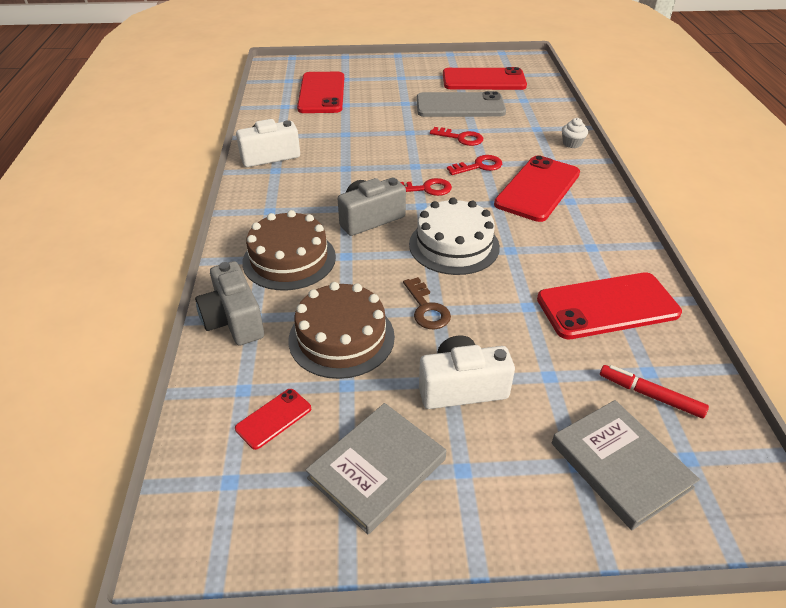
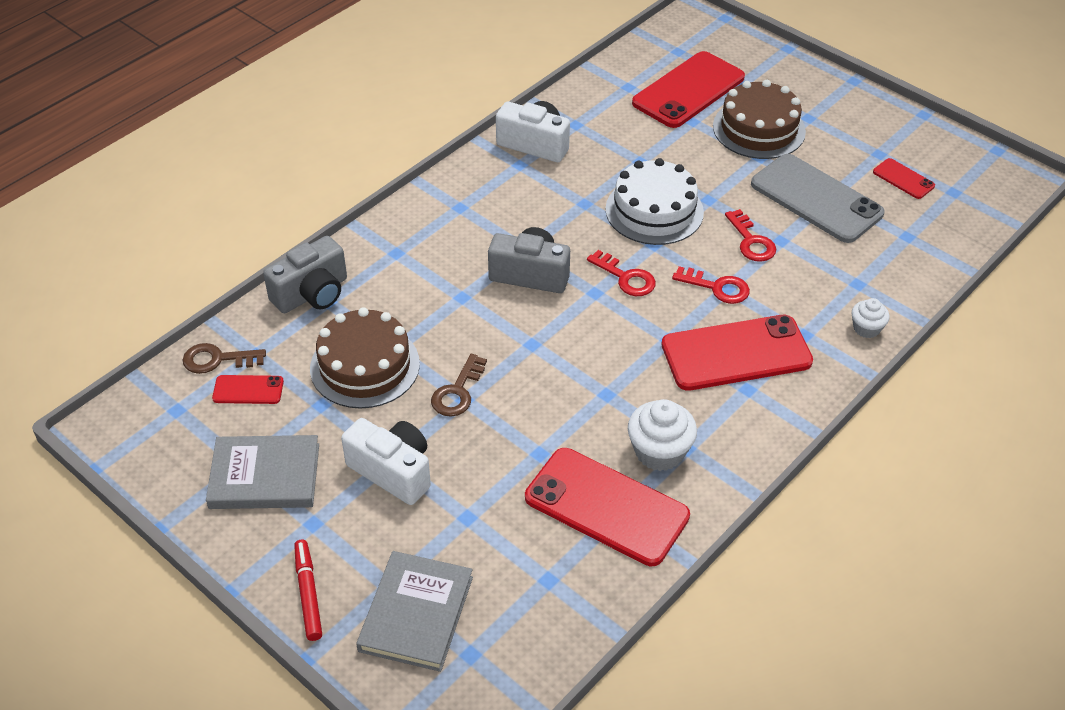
camera: 45 degrees right, 5 degrees up
(215, 417) = (217, 360): none -> brown key
(234, 320) = (312, 294): grey camera -> grey camera turned 150 degrees counterclockwise
(289, 259) = (415, 268): brown cake -> brown cake (759, 129)
(454, 245) = (564, 353): white cake -> white cake (654, 210)
(483, 80) = (903, 179): red phone -> red phone, size x0.47
(583, 258) = (659, 452): none -> white cupcake
(650, 395) = (518, 595): red marker -> red marker (308, 593)

